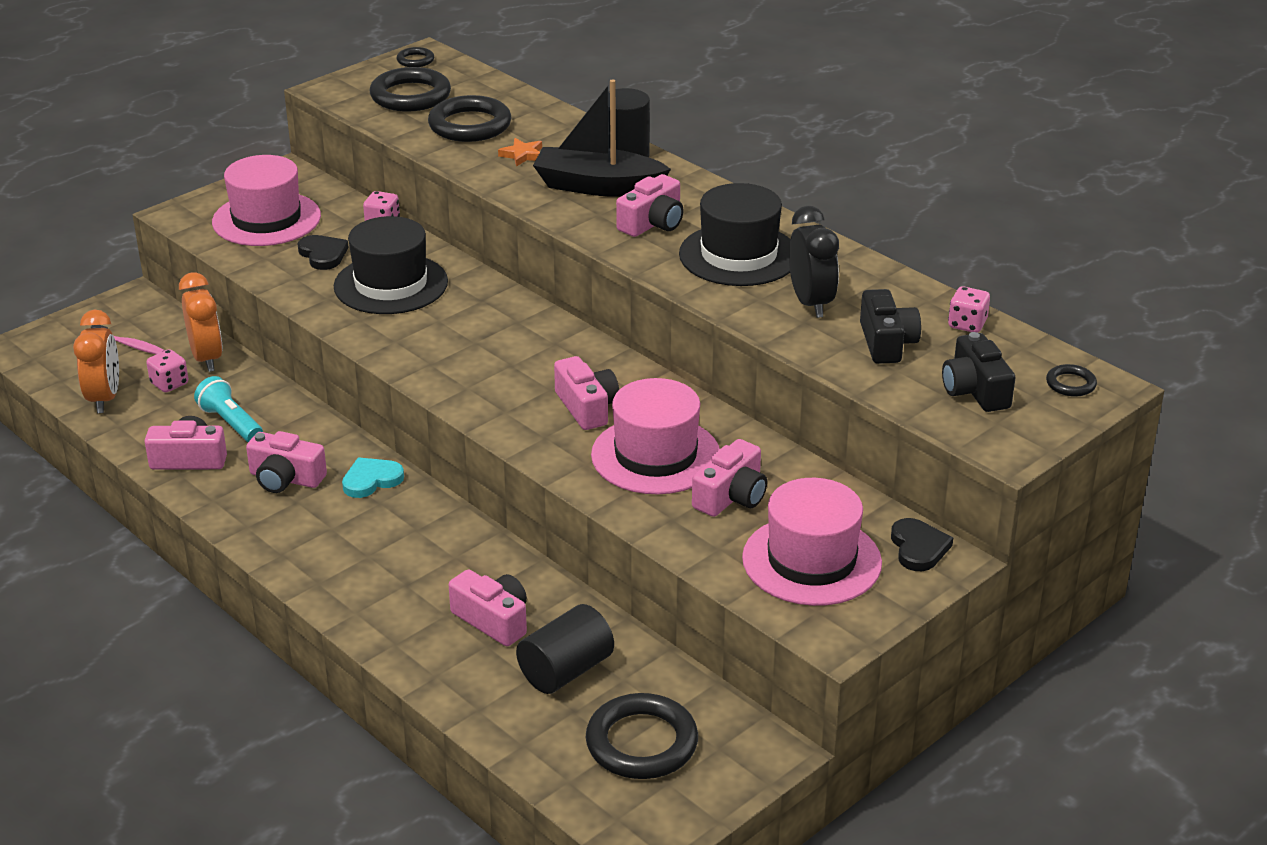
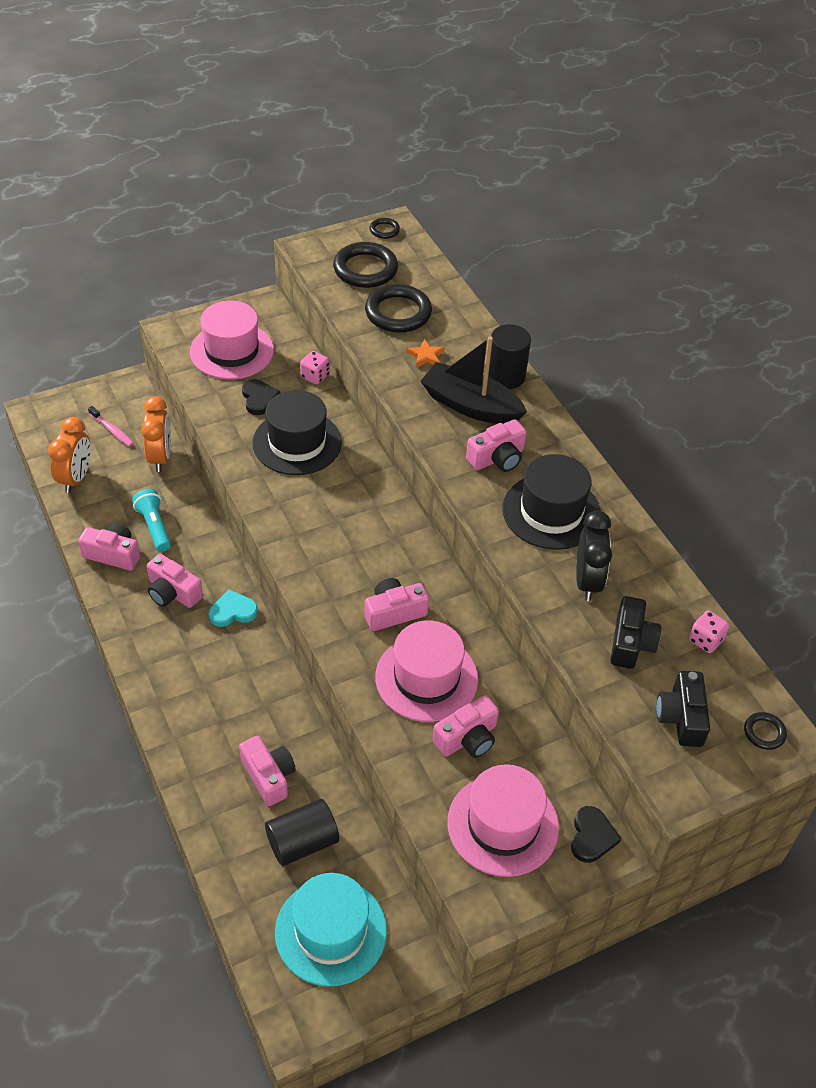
camera: 15 degrees right, 15 degrees up
(169, 384) = (125, 476): pink dice -> none
(587, 407) = (394, 612): pink camera -> pink camera turned 105 degrees counterclockwise
(641, 743) = (331, 931): black ring -> turquoise hat

